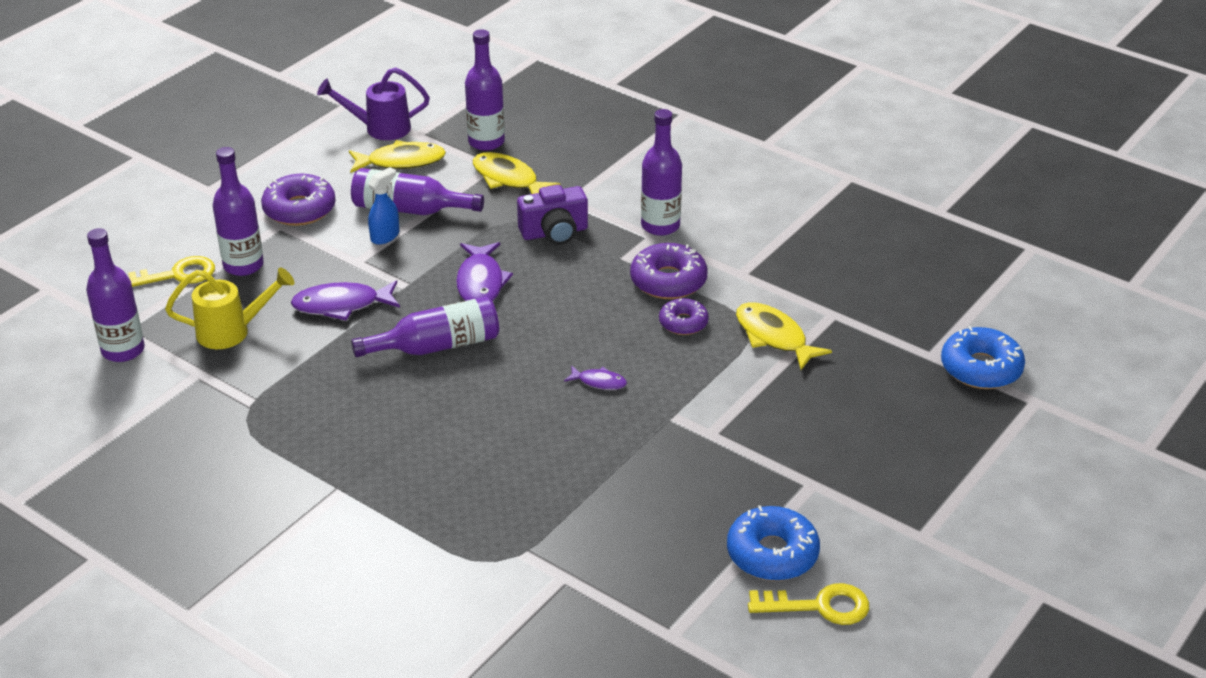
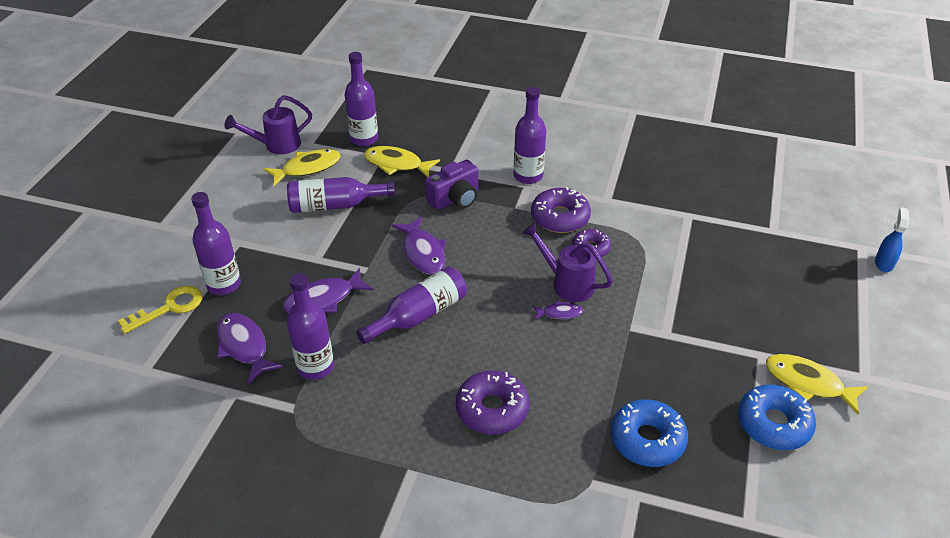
camera: 20 degrees left, 5 degrees up
(123, 350) = (155, 389): purple bottle -> purple bottle (315, 367)
(232, 331) = (244, 346): yellow watering can -> purple fish
(299, 209) = (246, 225): purple donut -> purple donut (492, 409)
(385, 236) = (327, 232): blue spray bottle -> blue spray bottle (884, 263)
(628, 353) = (566, 283): none -> purple watering can
(774, 337) = (660, 243): yellow fish -> yellow fish (808, 383)
(819, 606) = (835, 459): yellow key -> none
(981, 368) = (810, 232): blue donut -> blue donut (647, 440)

